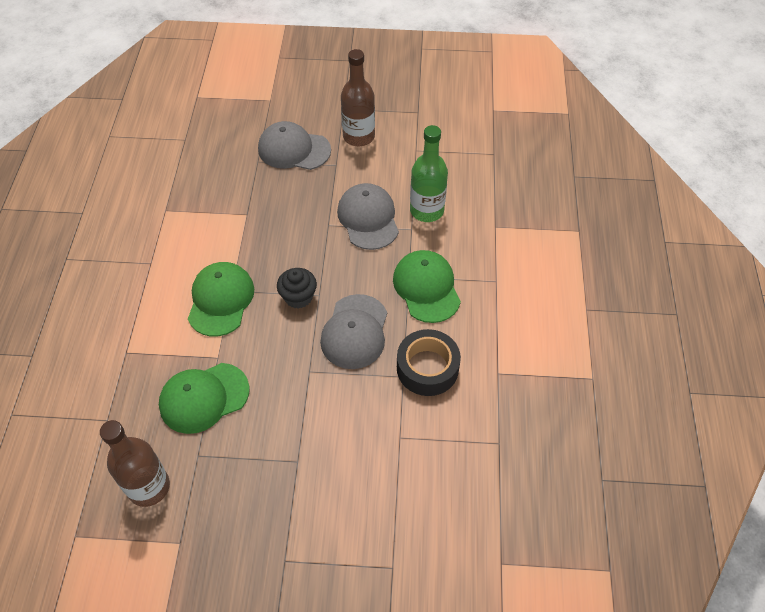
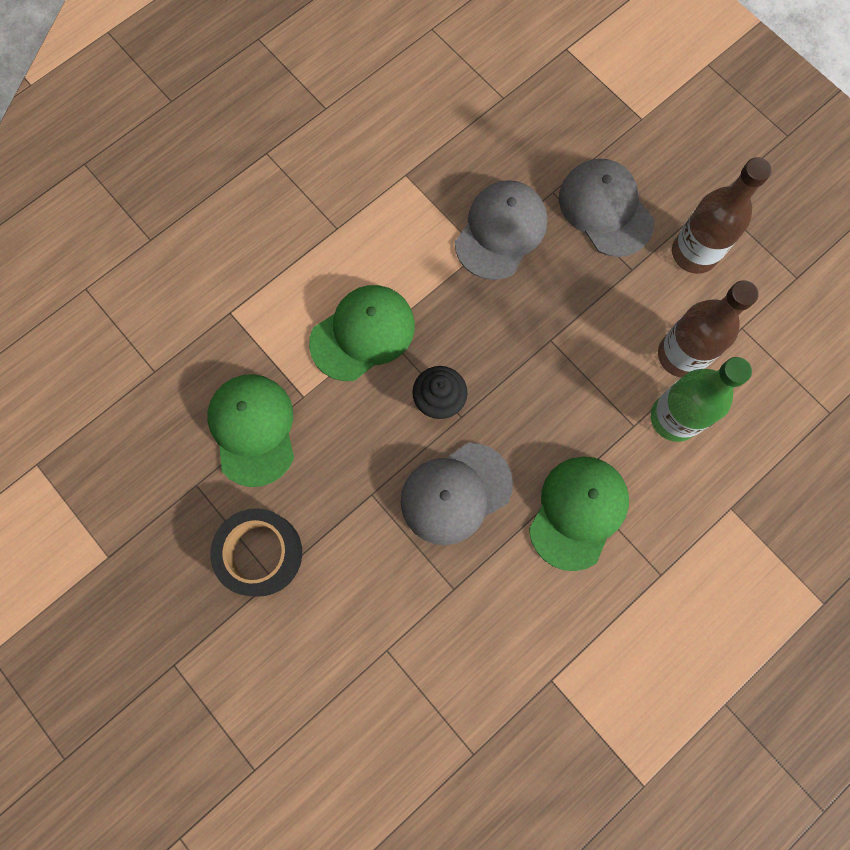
camera: 45 degrees right, 20 degrees up
(149, 487) = (130, 476): brown bottle -> brown bottle (681, 355)
(204, 398) = (253, 429): green cap -> green cap turned 60 degrees clockwise
(368, 218) = (600, 370): grey cap -> grey cap (501, 231)
(427, 368) = (486, 604): black tape -> black tape (260, 553)

